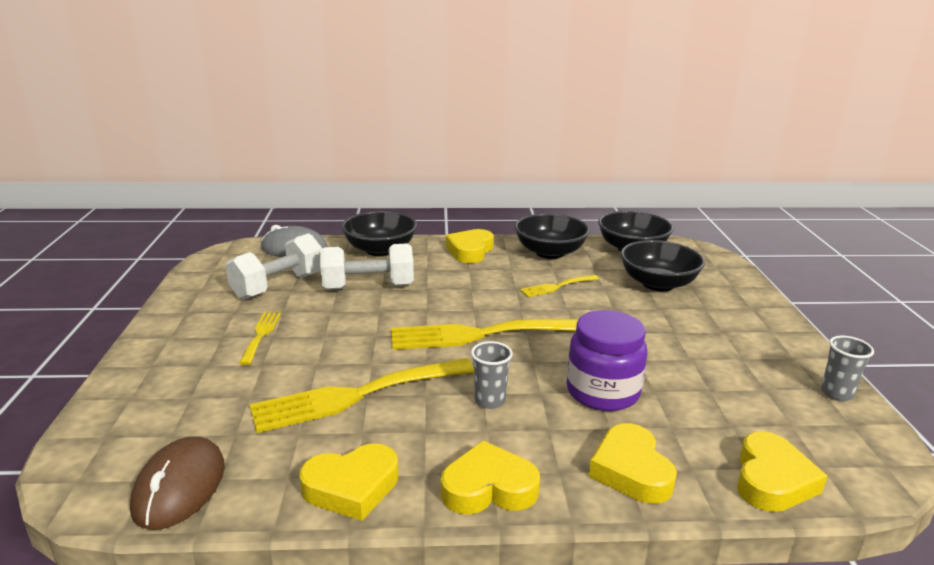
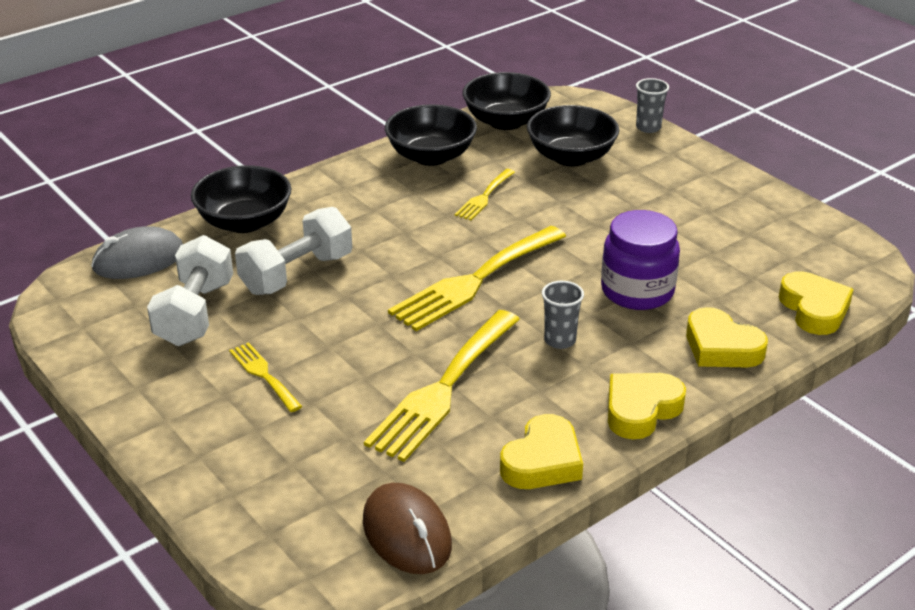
camera: 35 degrees left, 10 degrees up
(470, 251) = (346, 185): yellow heart -> none
(836, 393) = (799, 216): grey cup -> grey cup (648, 127)

